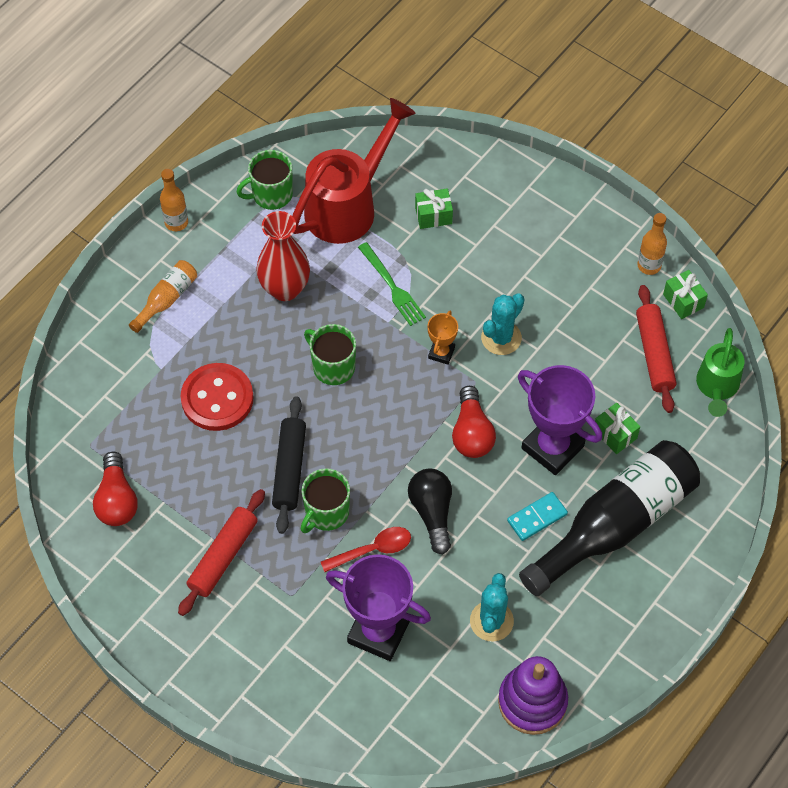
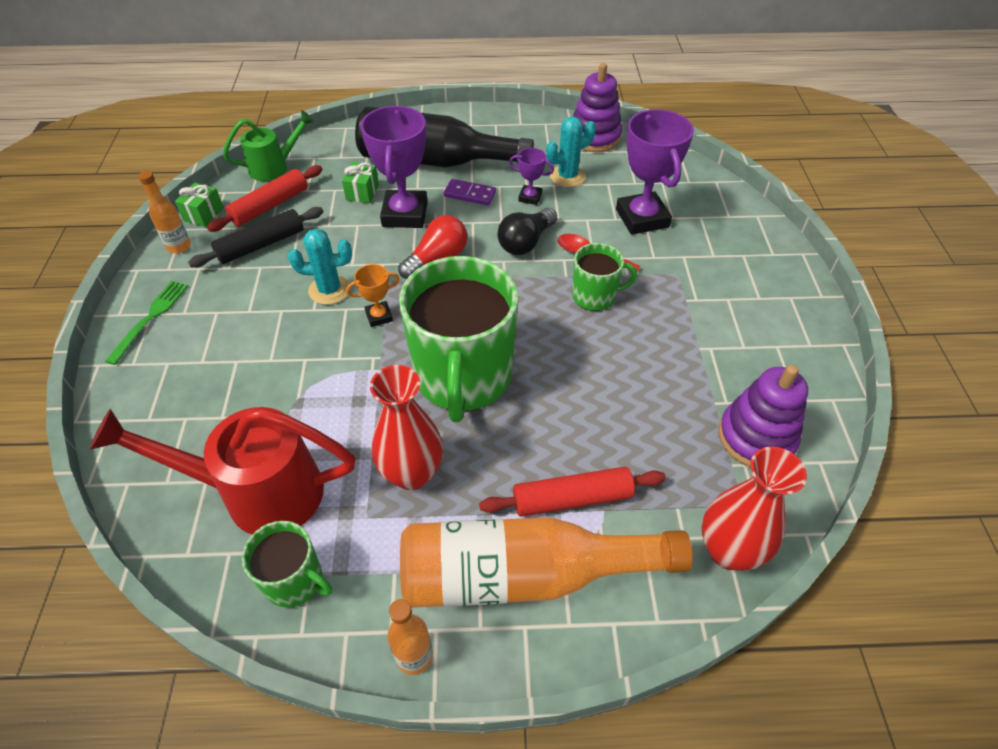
camera: 130 degrees left, 10 degrees down
(74, 410) = (728, 551): none -> red vase
(117, 500) = (756, 437): red light bulb -> purple stacking toy
(167, 299) = (523, 575): orange bottle -> orange bottle, size x2.23
(217, 398) = (582, 438): red button -> none
(223, 556) = (703, 330): red rolling pin -> red rolling pin (572, 498)
(289, 469) = (587, 341): black rolling pin -> black rolling pin (261, 245)
(333, 367) = (463, 377): green mug -> green mug, size x2.03
(393, 287) = (336, 389): green fork -> green fork (151, 317)
(433, 215) = (221, 412): green gift -> none
(489, 563) = (530, 197): none -> purple trophy
(537, 517) = (470, 194): turquoise domino -> purple domino

